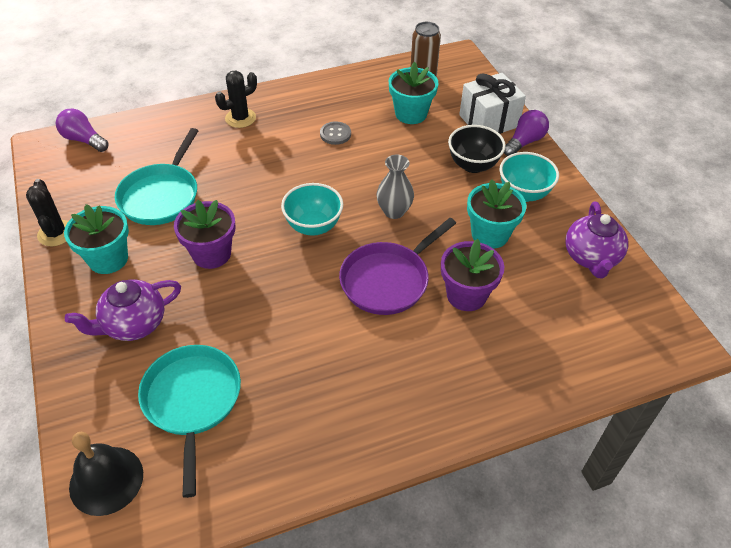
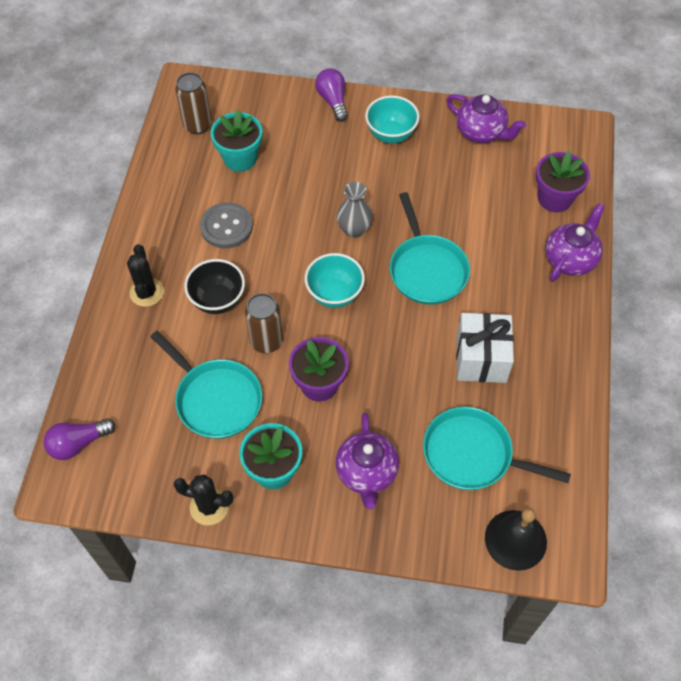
camera: 60 degrees left, 10 degrees up
(235, 203) = (266, 342): none -> brown can
(335, 134) = (226, 227): grey button -> grey button, size x1.58
(388, 280) = (426, 269): purple pan -> turquoise pan
(466, 295) = (471, 227): purple flower pot -> purple flower pot (554, 198)
(473, 165) = (336, 149): black bowl -> black bowl (218, 300)
(488, 121) = (290, 110): white gift -> white gift (481, 358)
(490, 234) = (420, 180): turquoise flower pot -> none
(493, 398) = (570, 259): none -> purple teapot

